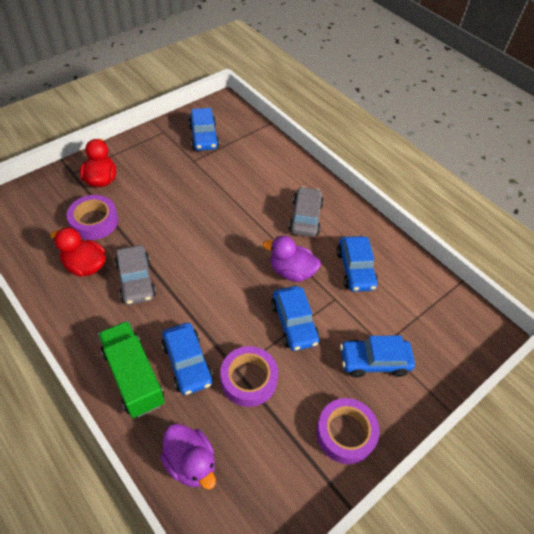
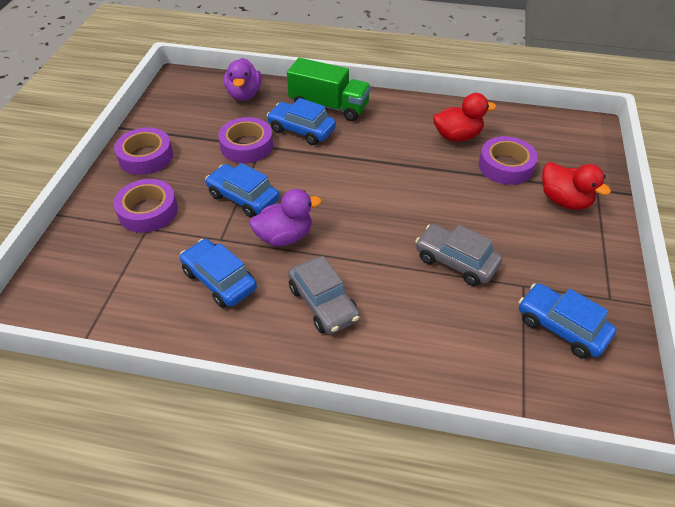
camera: 145 degrees right, 5 degrees down
(136, 280) = (406, 150): grey car -> grey car (456, 261)
(190, 463) = (244, 94): purple duck -> purple duck turned 105 degrees counterclockwise
(374, 361) = (148, 211): blue car -> purple tape

